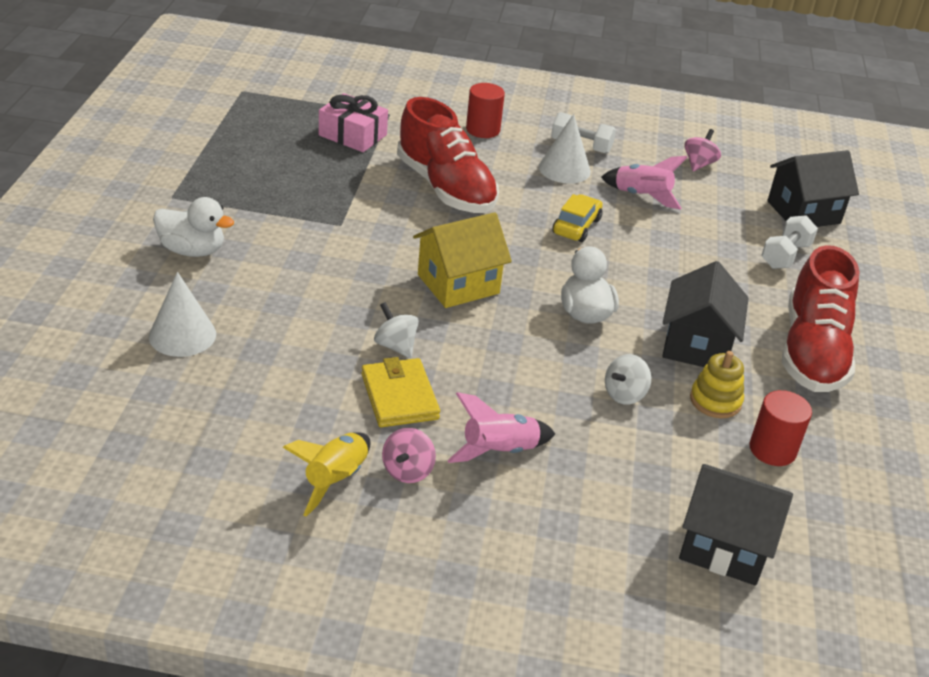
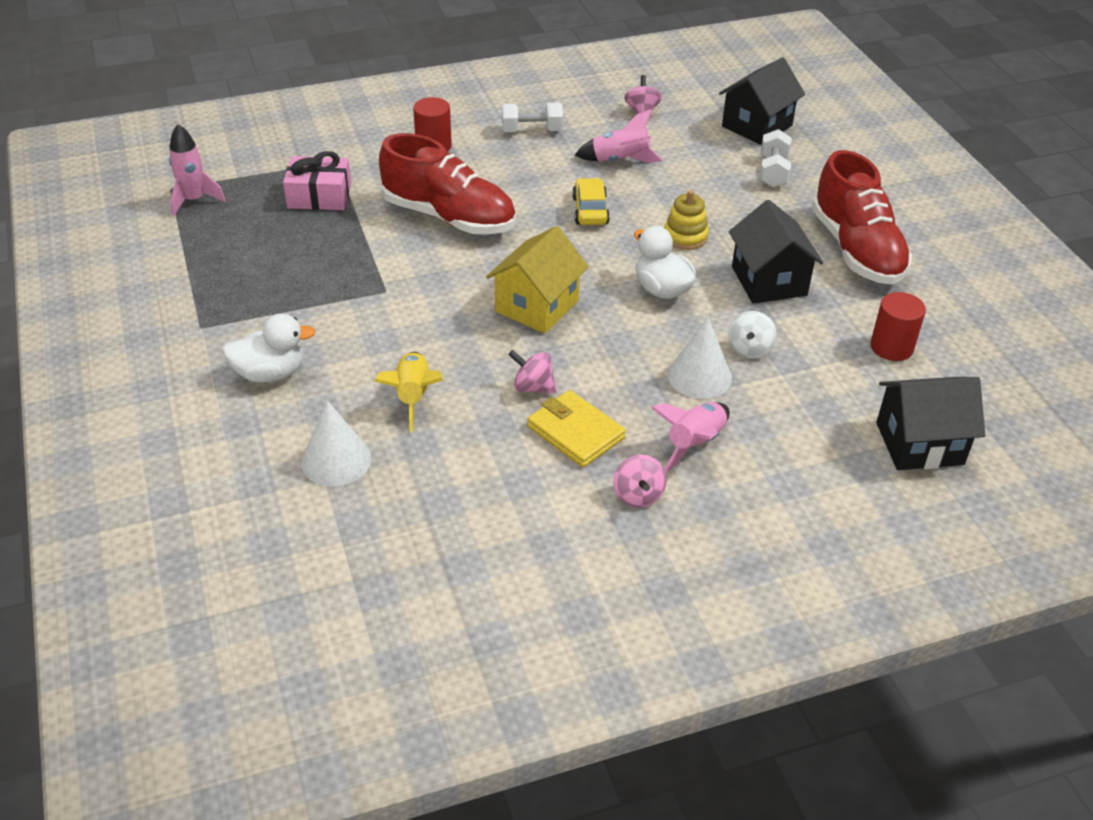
camera: 25 degrees left, 5 degrees up
(252, 105) = (194, 200): none -> pink rocket
(336, 480) = (587, 531): yellow rocket -> yellow rocket (413, 396)
(395, 346) = (533, 387): white spinning top -> pink spinning top
(564, 169) = (536, 159): white cone -> white cone (699, 376)
(715, 401) = (820, 324): yellow stacking toy -> yellow stacking toy (685, 237)

